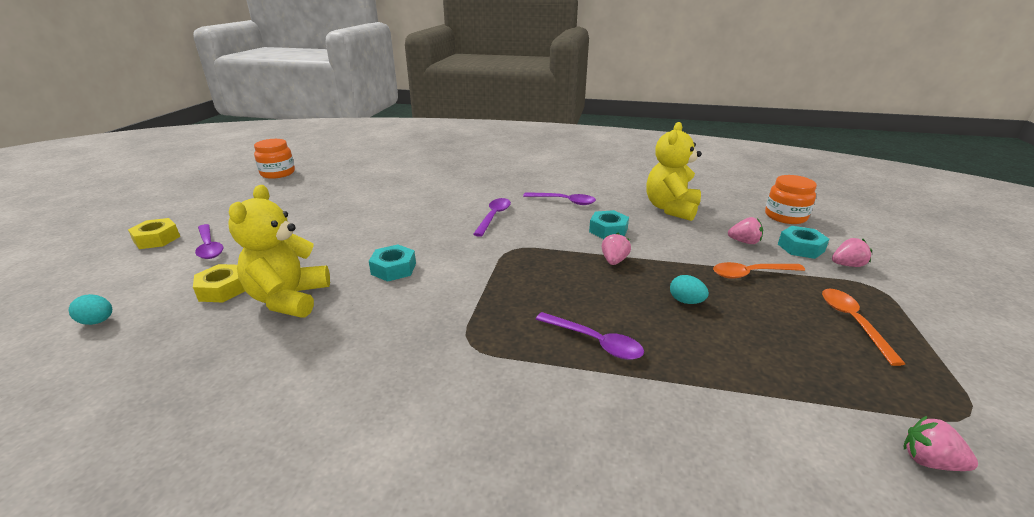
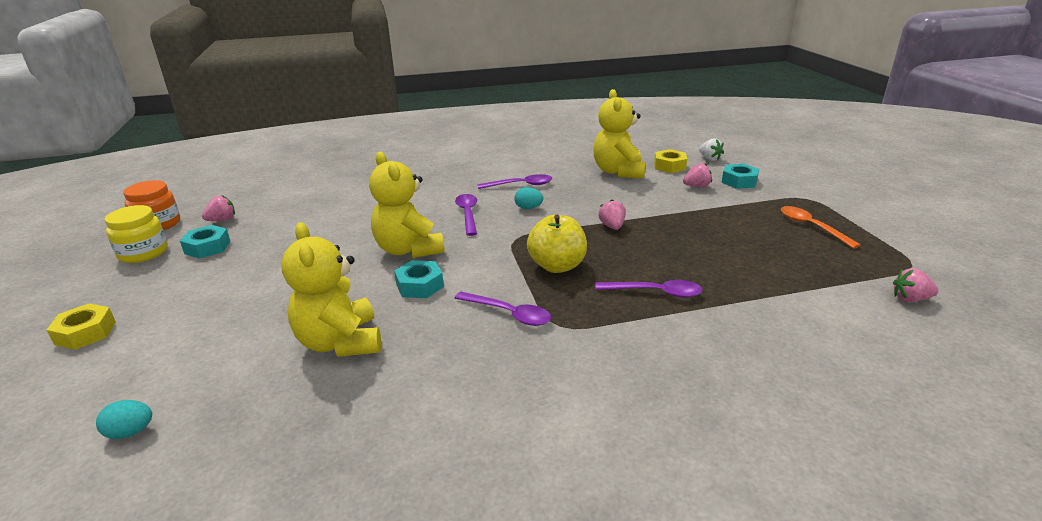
camera: 25 degrees left, 0 degrees up
(209, 247) = (173, 322): purple spoon -> purple spoon (509, 314)
(223, 289) = (251, 356): yellow nut -> yellow nut (669, 166)
(248, 191) = (143, 253): none -> yellow jar
(417, 235) = (409, 250): none -> yellow teddy bear
(524, 285) = (557, 266): none -> yellow apple
(608, 230) = (583, 202): turquoise nut -> turquoise nut (207, 247)
(686, 301) = (694, 243): turquoise egg -> turquoise egg (528, 208)
(750, 274) = (721, 210): orange spoon -> none
(785, 216) = (709, 159): orange jar -> white strawberry
(847, 265) = (778, 187): pink strawberry -> pink strawberry (222, 220)

